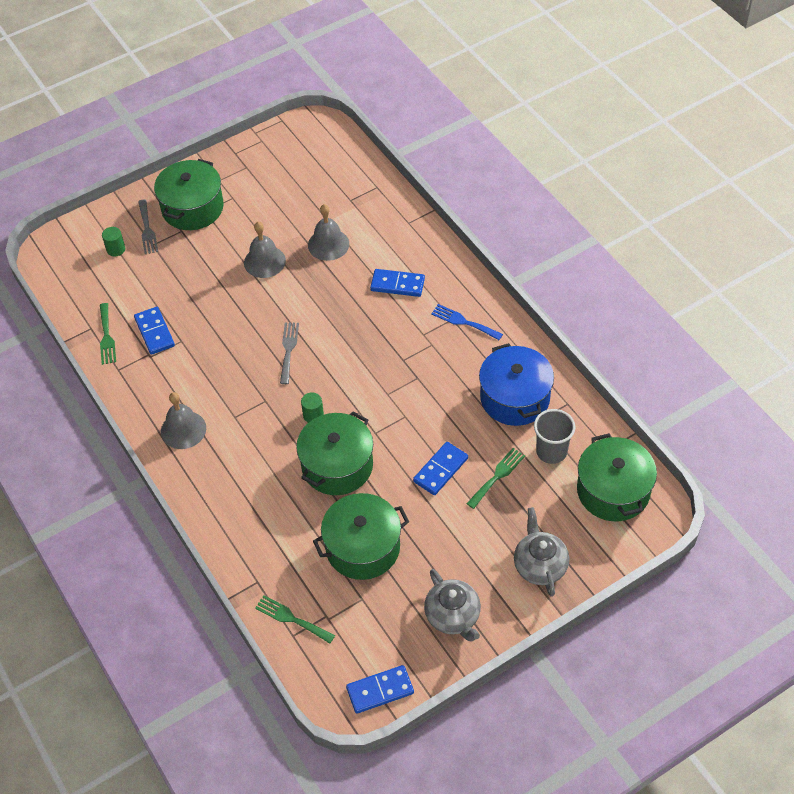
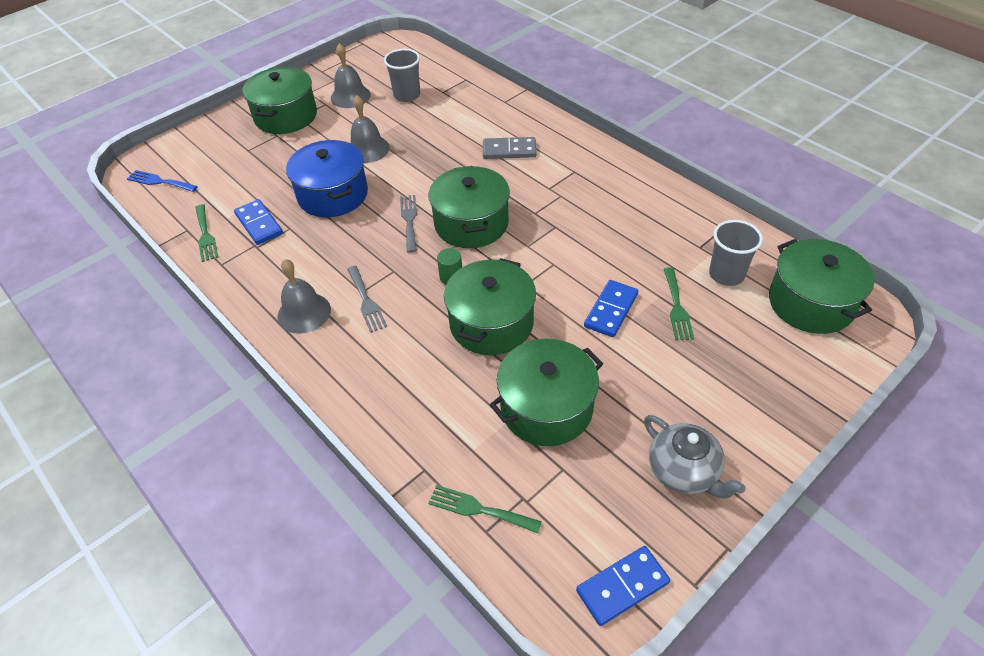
camera: 10 degrees left, 5 degrees down
(116, 249) = (209, 158): green cylinder -> none
(147, 229) = (241, 138): grey fork -> grey fork (366, 301)
(314, 199) = (407, 95): none -> grey cup
(328, 244) = (430, 127): grey bell -> grey bell (350, 96)
(343, 362) = (471, 223): none -> green pot
(397, 285) = (509, 150): blue domino -> grey domino
(463, 322) = (587, 172): blue fork -> blue fork (159, 181)
(497, 476) = (677, 307): green fork -> green fork turned 150 degrees clockwise
(515, 398) = (666, 230): blue pot -> blue pot (333, 195)
(540, 565) = (764, 394): grey teapot -> none

